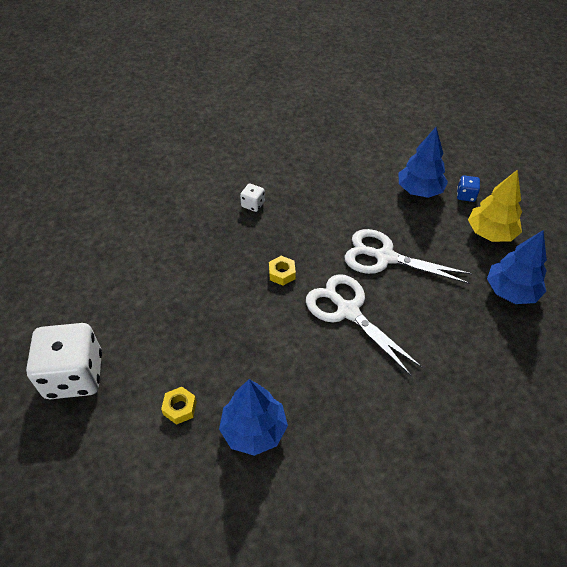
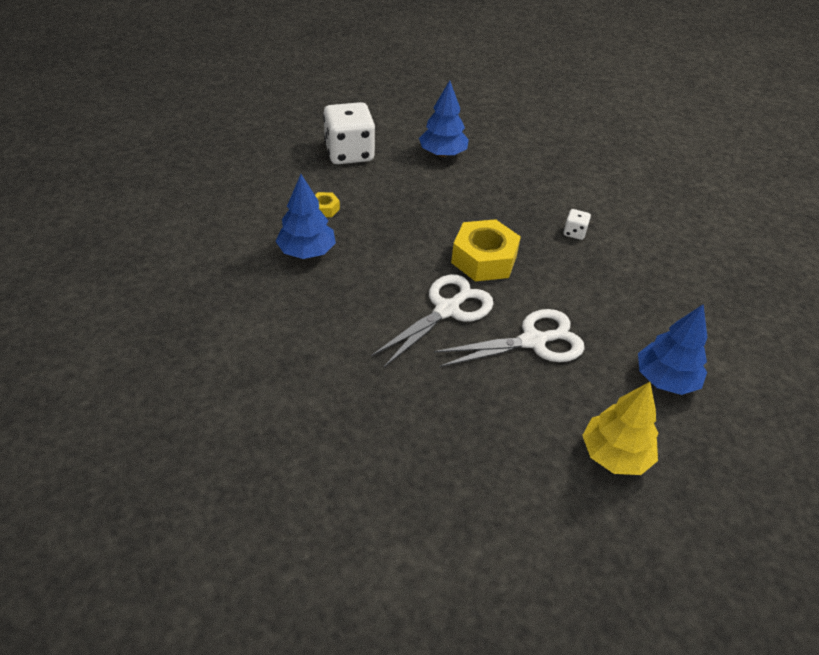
camera: 80 degrees right, 5 degrees down
(282, 273) = (484, 259): yellow nut -> yellow nut, size x2.18
(385, 257) = (533, 341): white scissors -> white scissors turned 60 degrees clockwise
(465, 195) = (679, 431): blue dice -> none
(511, 291) = (514, 467): blue tree -> blue tree (442, 154)

